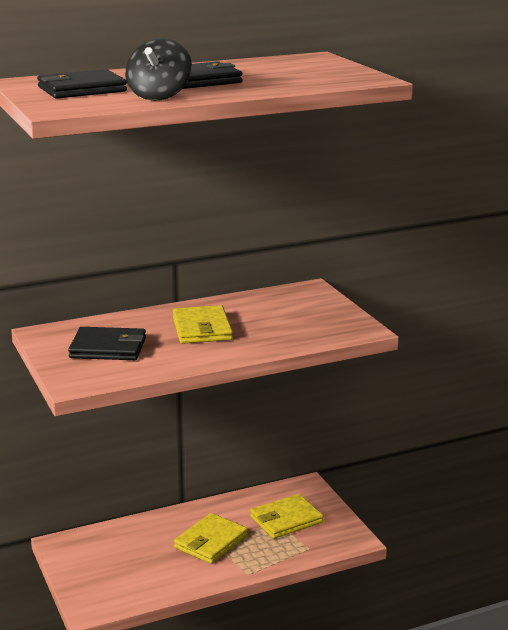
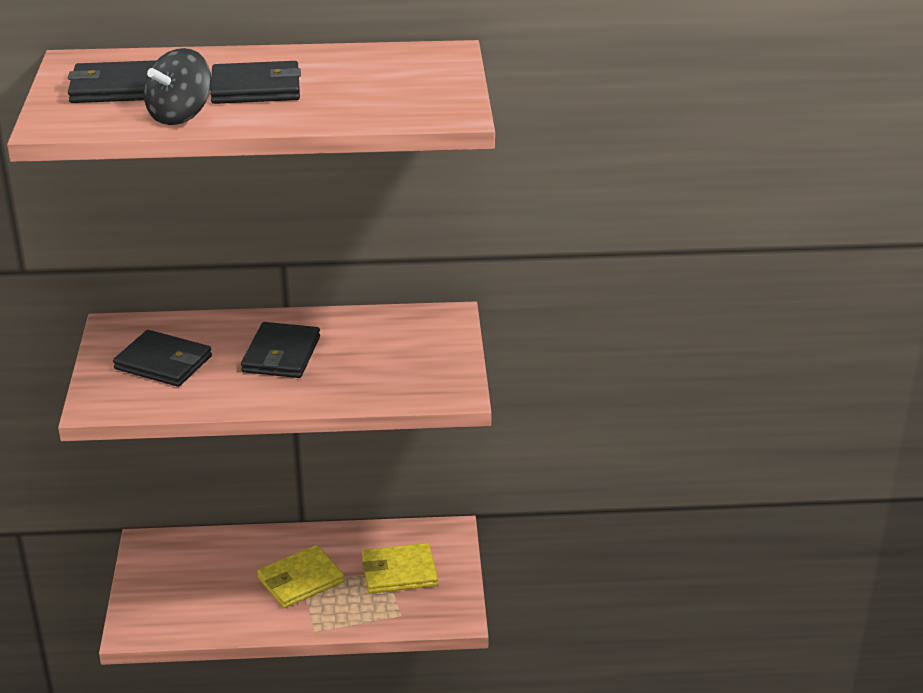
camera: 20 degrees right, 10 degrees up
(202, 329) = (281, 354): yellow wallet -> black wallet

